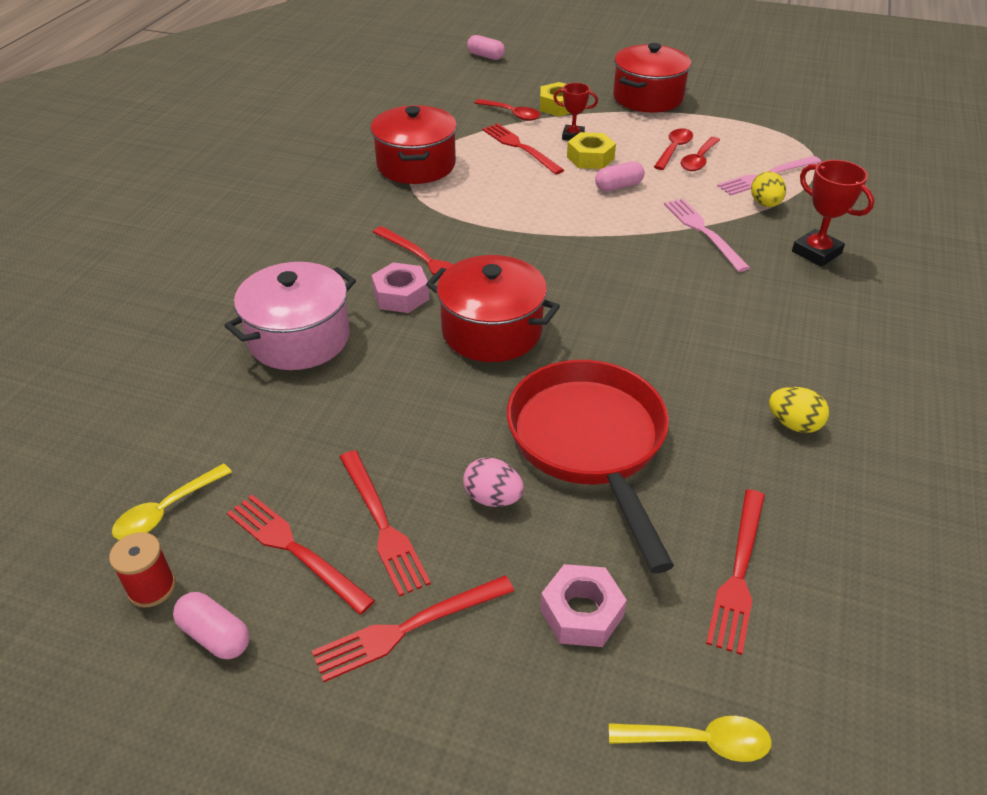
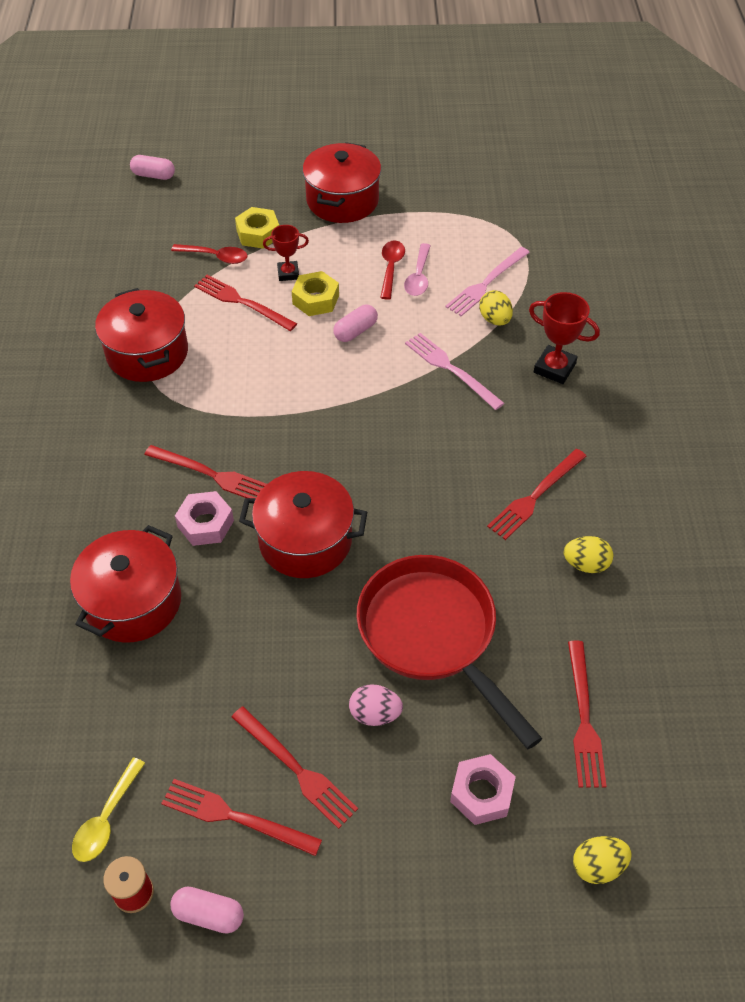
camera: 20 degrees left, 10 degrees up
(299, 338) = (133, 601): pink pot -> red pot
(408, 628) = (357, 853): red fork -> red fork (535, 496)
(698, 160) = (418, 277): red spoon -> pink spoon
(700, 741) = (598, 866): yellow spoon -> yellow egg

